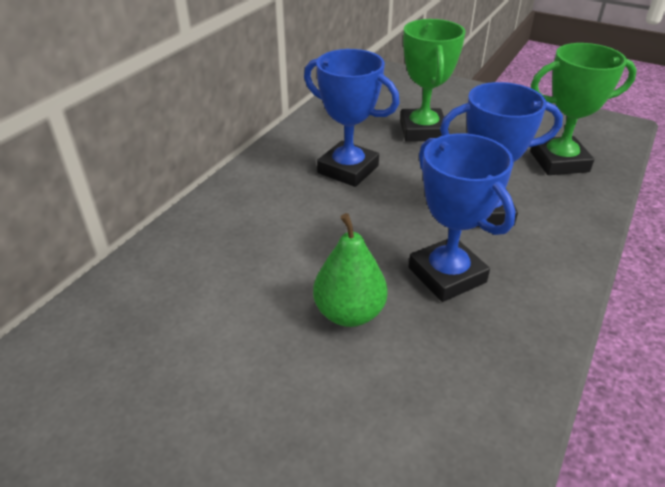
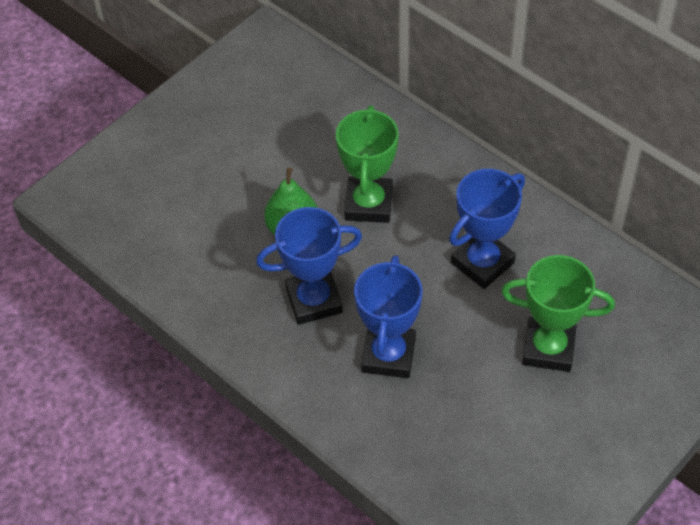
camera: 105 degrees right, 15 degrees up
(559, 161) = (458, 460): green trophy -> green trophy (369, 204)

